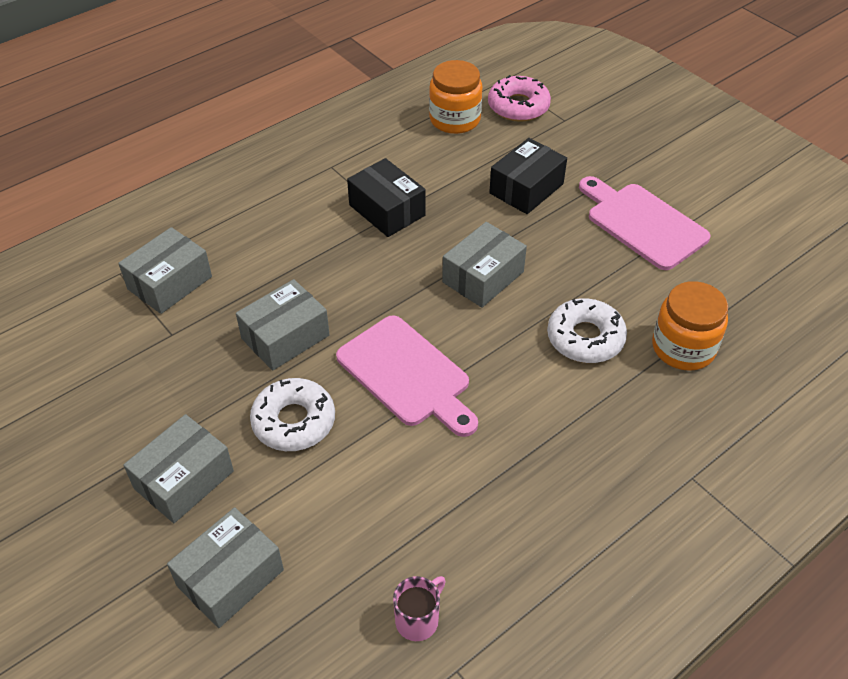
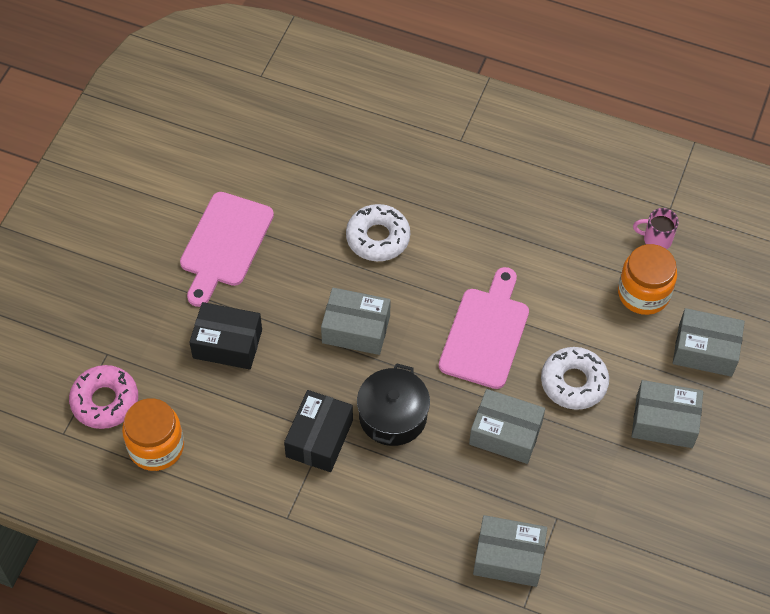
camera: 120 degrees left, 10 degrees up
(370, 265) = (393, 416): none -> black pot
(683, 348) = (349, 177): orange jar -> orange jar (643, 293)

